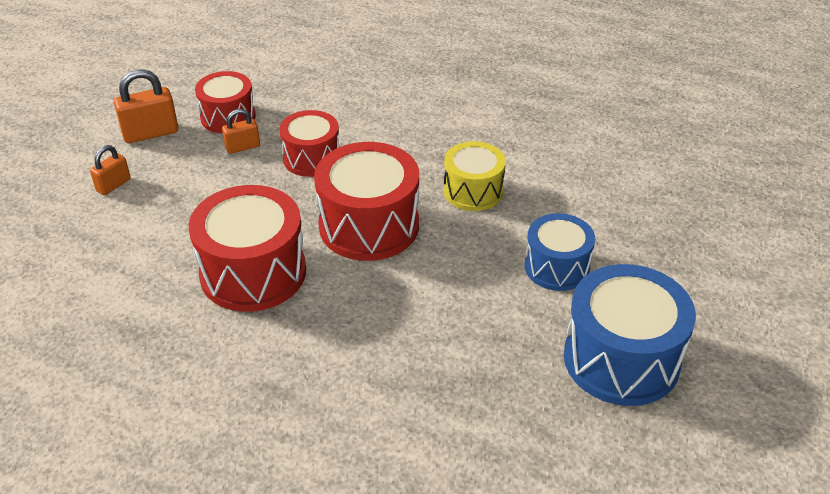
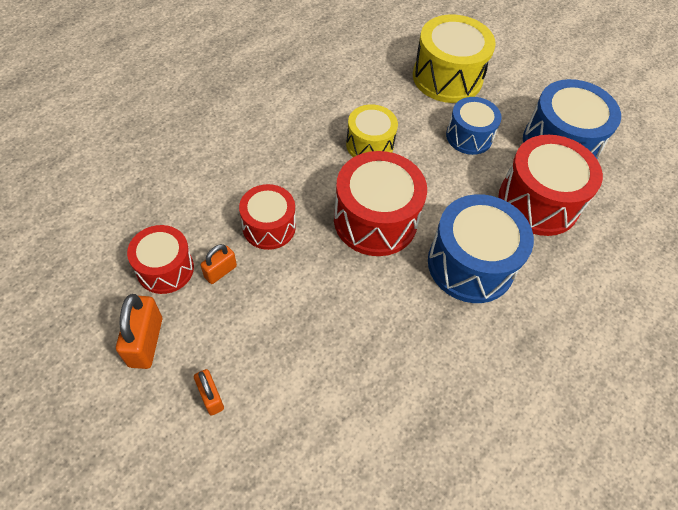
camera: 70 degrees left, 15 degrees up
(242, 147) = (220, 271): orange padlock -> orange padlock turned 45 degrees clockwise
(253, 272) = (393, 316): red drum -> red drum (538, 202)
(357, 316) = (470, 264): none -> blue drum
(643, 222) = (447, 77): none -> yellow drum

